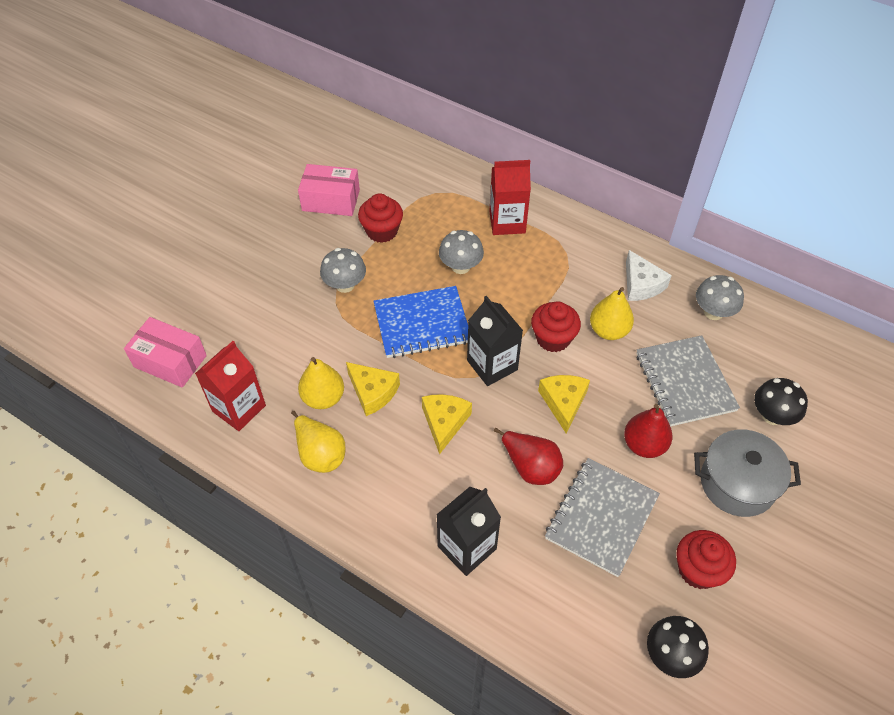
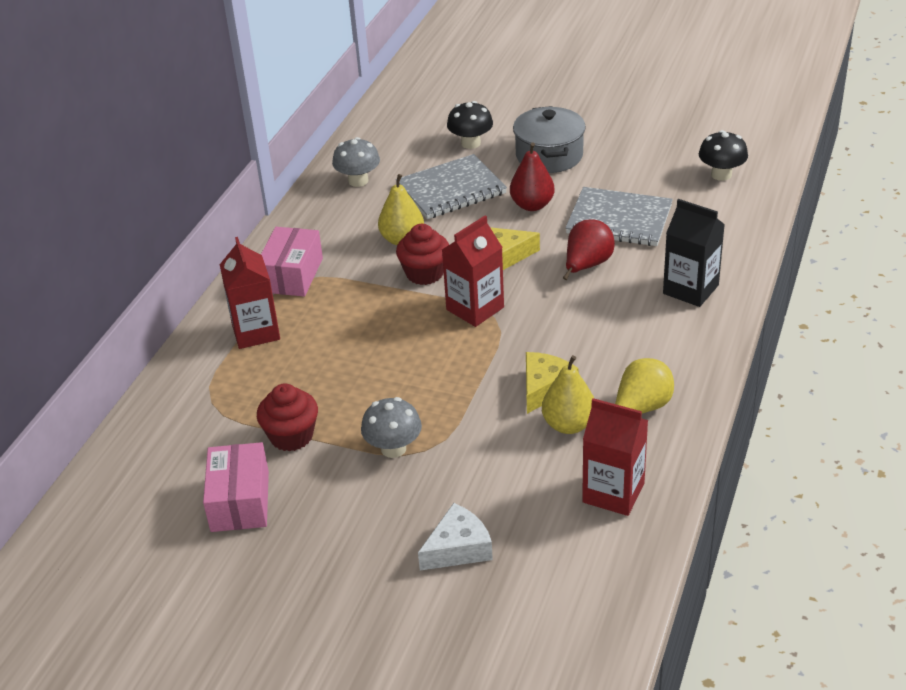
camera: 100 degrees left, 15 degrees down
(170, 361) = (572, 583): pink box -> pink box (292, 275)
(422, 324) = (435, 370): blue notebook -> none
(444, 422) = (561, 328): yellow cheese -> none
(460, 266) = (338, 356): grey mushroom -> none
(492, 365) = (475, 308): black carton -> red carton
(641, 284) = (332, 226): white cheese -> white cheese (458, 548)
(698, 570) = (641, 168): red cupcake -> none

